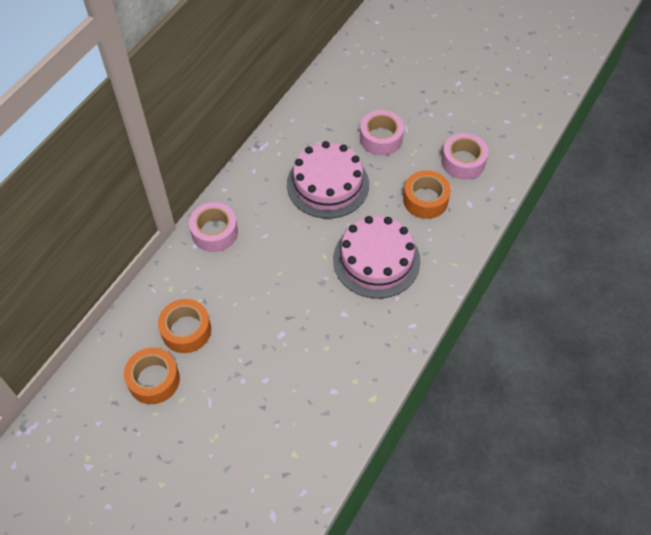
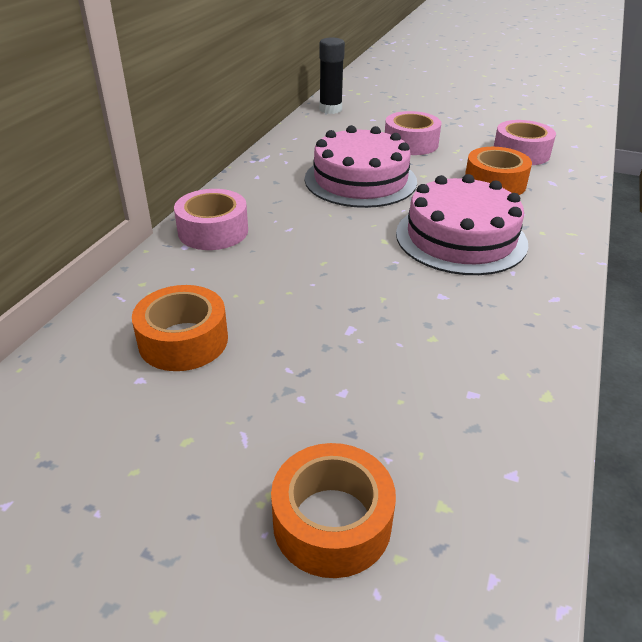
camera: 10 degrees left, 20 degrees down
(154, 380) = (127, 416): orange tape -> orange tape (332, 522)
(330, 78) = (330, 109): none -> black glue stick

